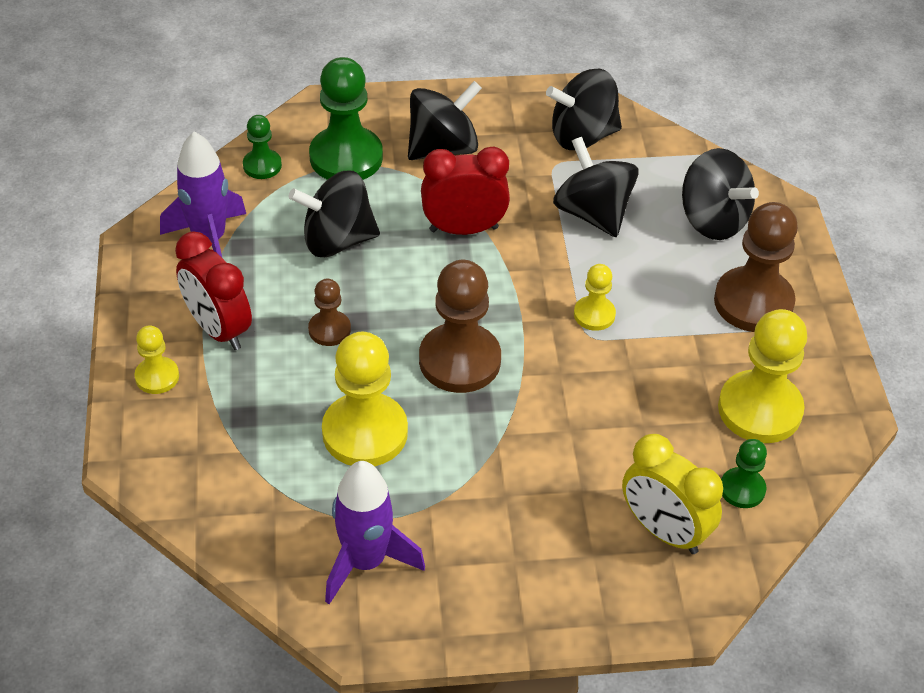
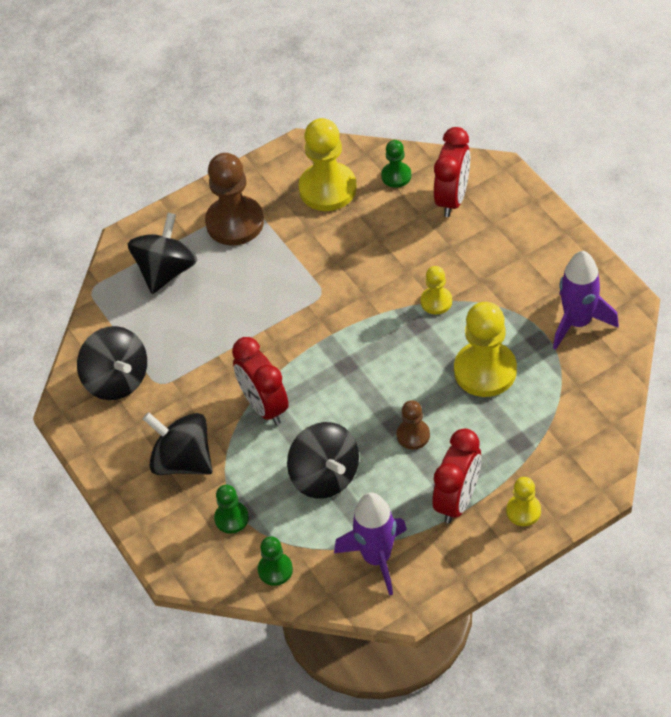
camera: 110 degrees left, 5 degrees up
(346, 157) = (231, 518): green pawn -> green pawn, size x0.52
(459, 360) = (390, 350): brown pawn -> none
(593, 213) = (200, 339): black spinning top -> none
(594, 315) = (300, 298): yellow pawn -> yellow pawn (436, 301)
(664, 531) = (452, 199): yellow clock -> red clock

